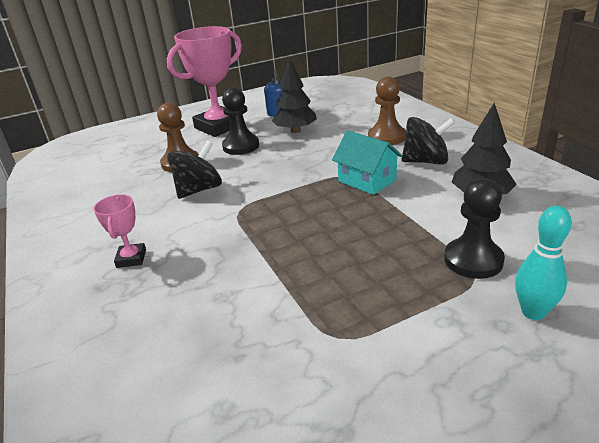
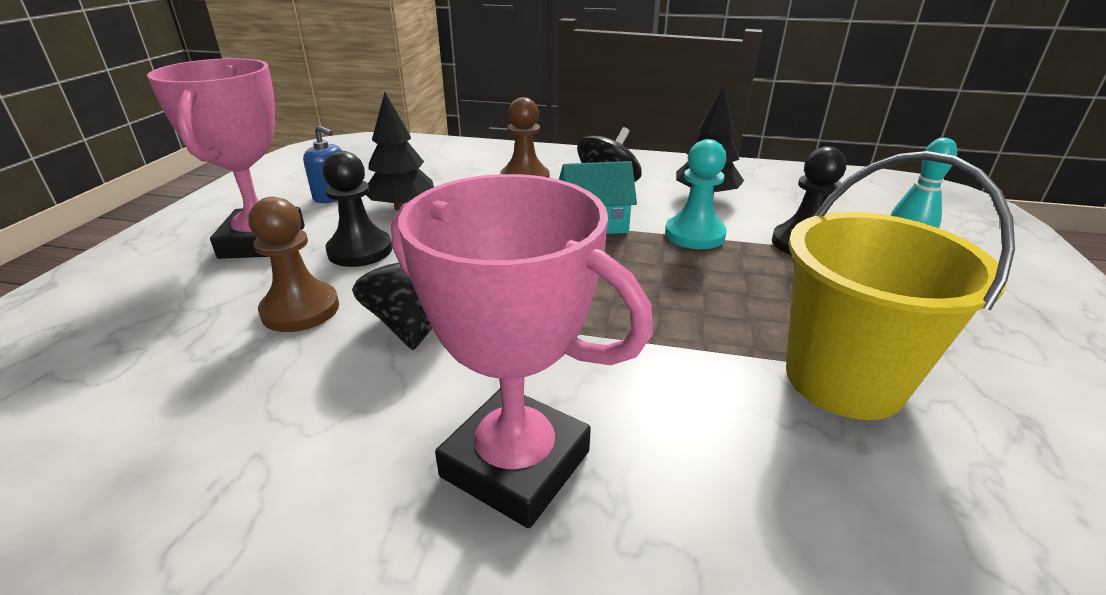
camera: 55 degrees left, 0 degrees up
(131, 258) = (515, 464): pink trophy -> pink trophy, size x2.15
(300, 331) = (843, 380): none -> yellow bucket
(410, 215) = (694, 235): none -> turquoise pawn

